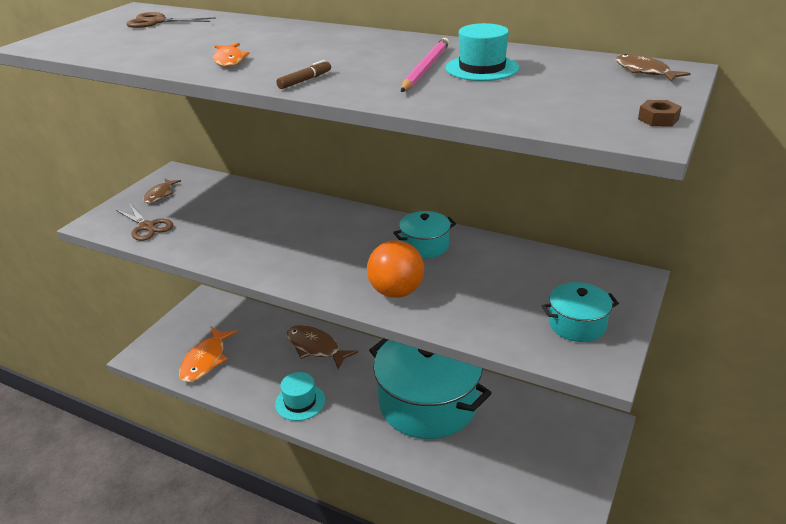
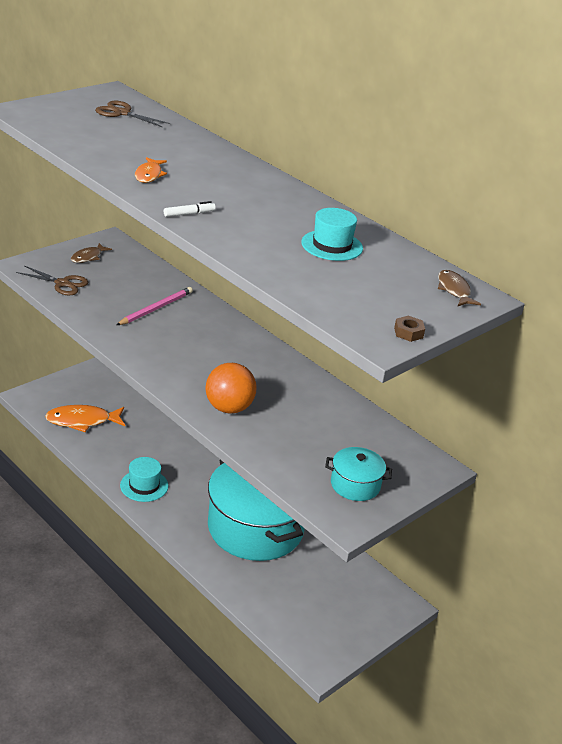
camera: 15 degrees right, 0 degrees up
(147, 227) = (62, 284): brown scissors -> brown scissors turned 45 degrees counterclockwise
(205, 360) = (82, 421): orange fish -> orange fish turned 45 degrees clockwise
(305, 80) = (189, 214): brown marker -> white marker
(315, 347) = (184, 444): brown fish -> none
(425, 68) = (289, 231): pink pencil -> pink pencil (156, 308)
(425, 246) = (281, 379): turquoise pot -> none

